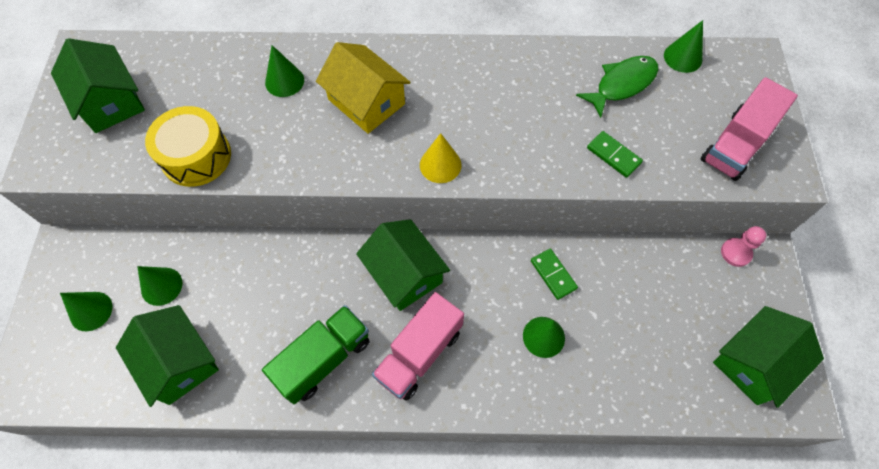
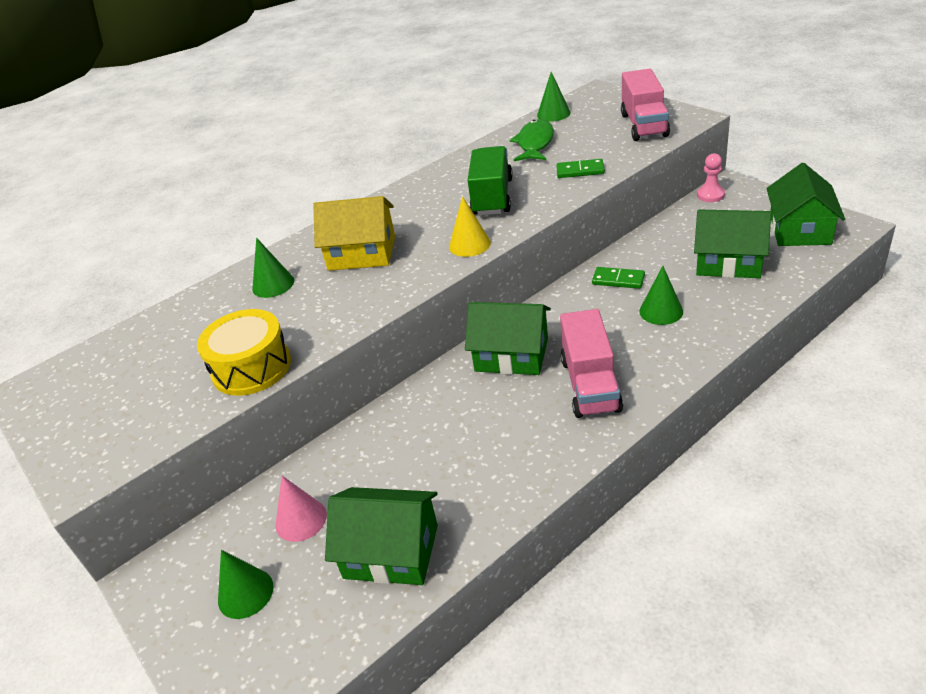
camera: 35 degrees left, 25 degrees down
(110, 101) = (109, 395): green house -> green house (728, 262)
(161, 286) = (301, 520): green cone -> pink cone
(323, 359) = (520, 446): green truck -> green truck (492, 197)

